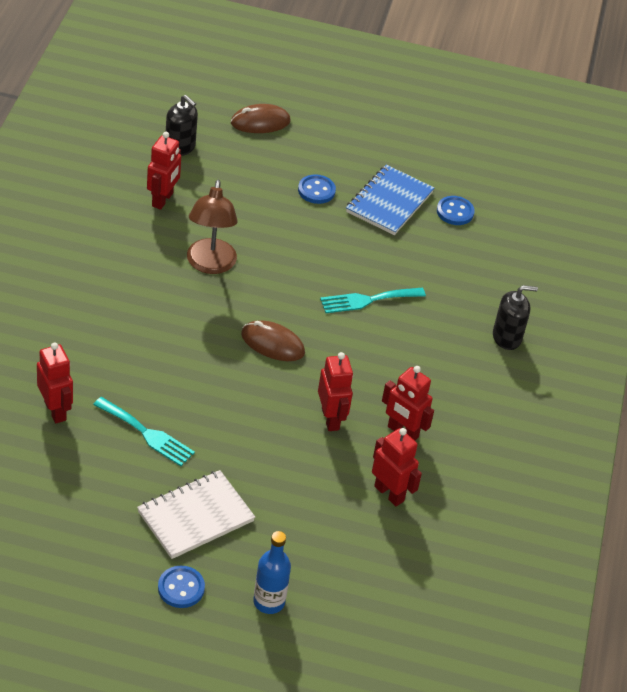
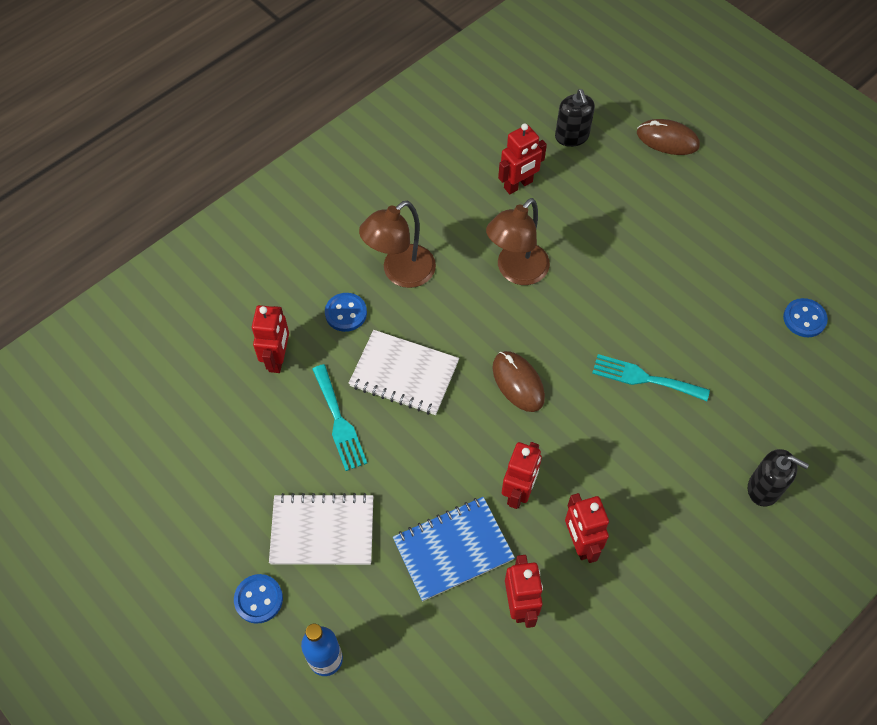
camera: 40 degrees right, 15 degrees up
(113, 303) = (400, 273): none -> brown lamp
(174, 376) = (404, 374): none -> white notebook
(316, 190) = (674, 235): blue button -> blue button (346, 313)
(389, 202) = (741, 279): blue notebook -> blue notebook (453, 549)

